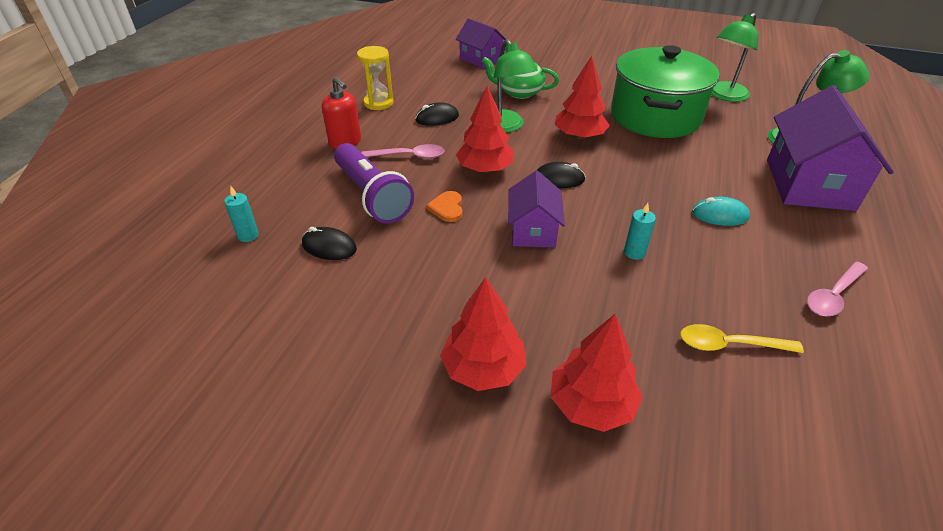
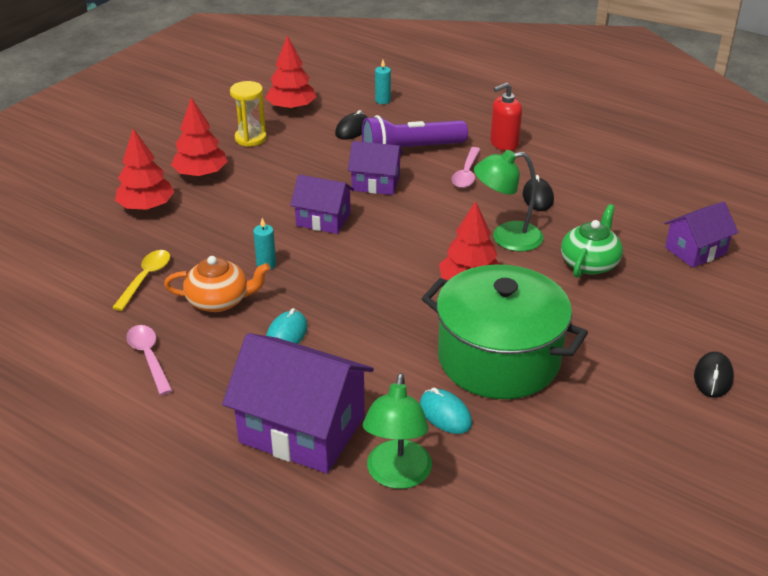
camera: 105 degrees right, 5 degrees down
(378, 103) = (581, 166): yellow hourglass -> yellow hourglass (250, 138)
(447, 208) = (376, 183): orange heart -> purple house
(485, 169) = (428, 211): red tree -> red tree (291, 108)
(559, 179) = (392, 250): black mouse -> black mouse (713, 377)
(714, 270) = (219, 301): none -> orange teapot
(724, 95) = (543, 452): green lamp -> none
(729, 129) = (445, 414): none -> turquoise mouse

